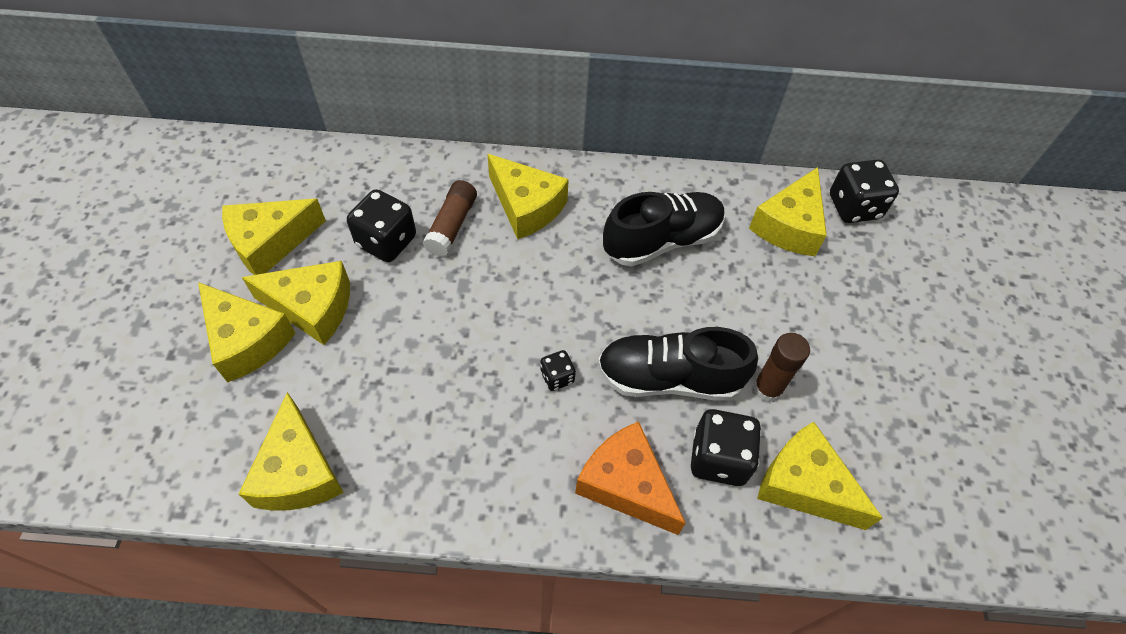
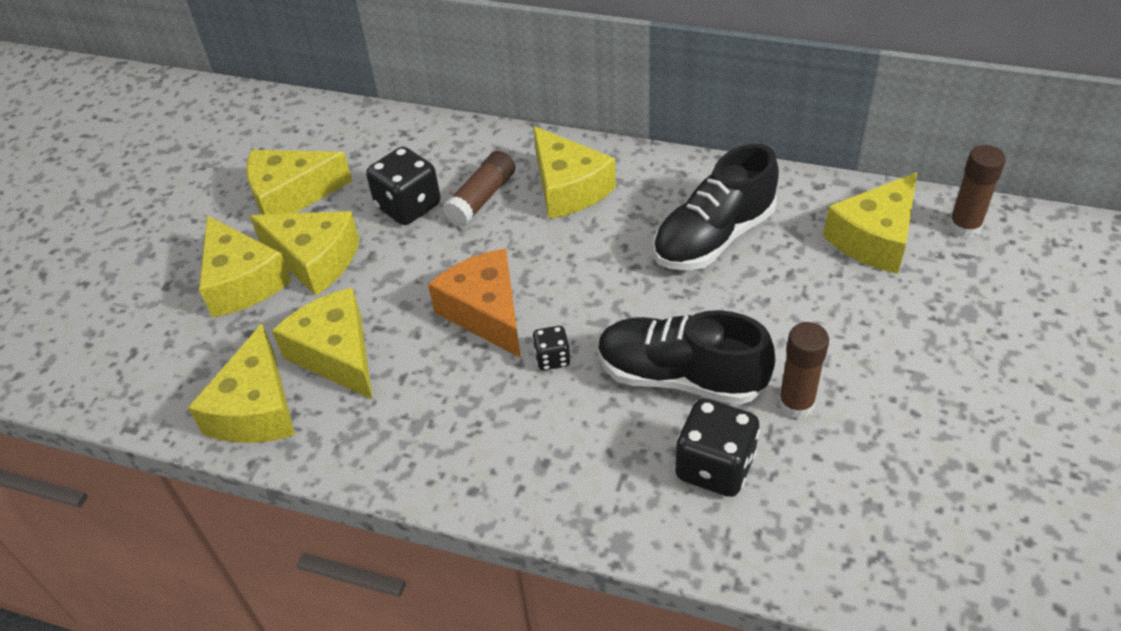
camera: 20 degrees right, 10 degrees down
(626, 484) = (598, 476): orange cheese -> orange cheese (486, 312)
(662, 241) = (713, 238): black shoe -> black shoe turned 150 degrees clockwise
(804, 485) = (812, 511): yellow cheese -> yellow cheese (337, 354)
(854, 207) = (964, 227): black dice -> brown glue stick

